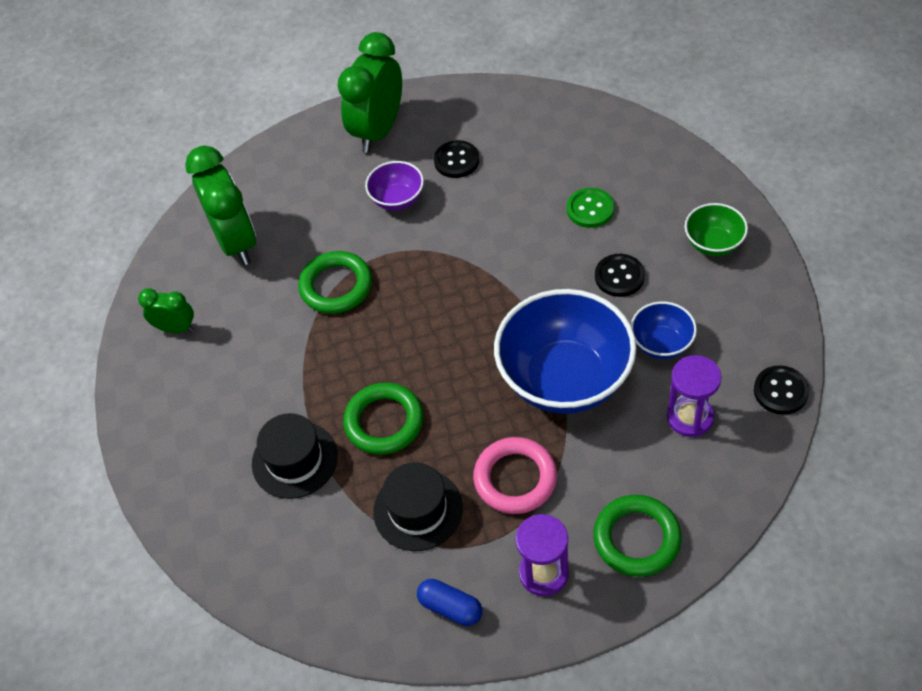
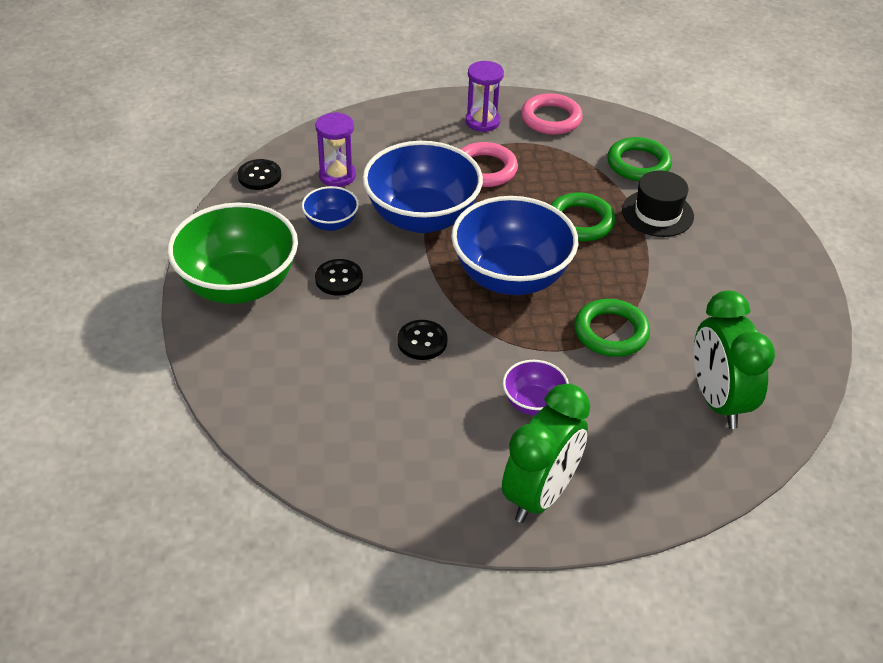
camera: 175 degrees left, 10 degrees down
(176, 328) = (774, 331): green clock -> none
(418, 510) = (563, 167): black hat -> none
(446, 324) = (511, 277): none -> blue bowl
(450, 607) = (551, 119): blue capsule -> pink ring
(456, 160) = (456, 431): black button -> black button (422, 341)
(590, 209) = (335, 343): green button -> none
(636, 538) = (412, 125): green ring -> green ring (638, 164)
(713, 244) = (238, 285): green bowl -> green bowl, size x2.09

